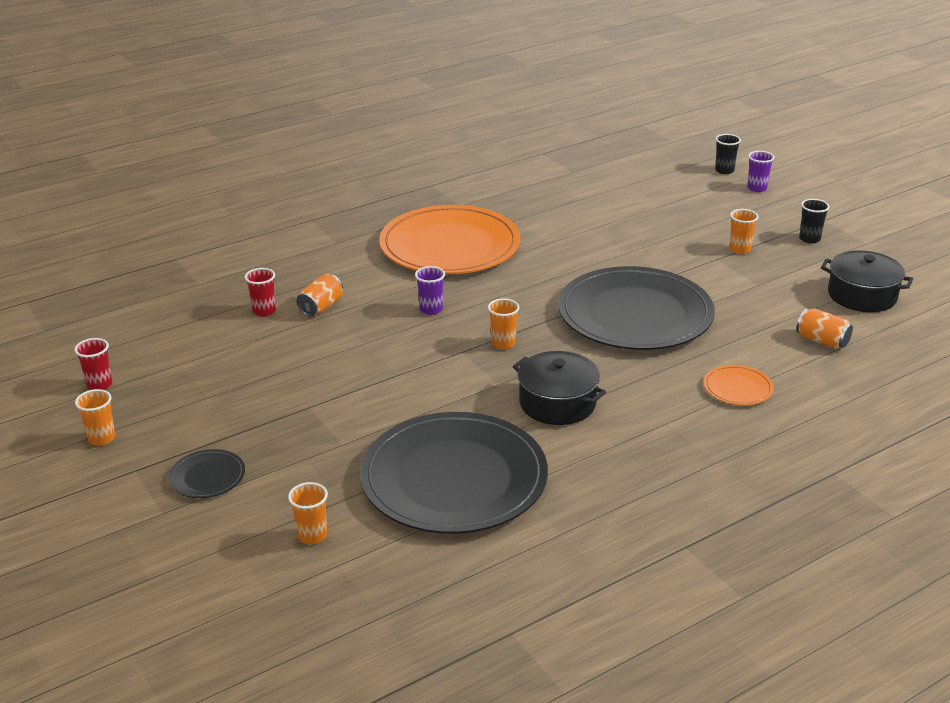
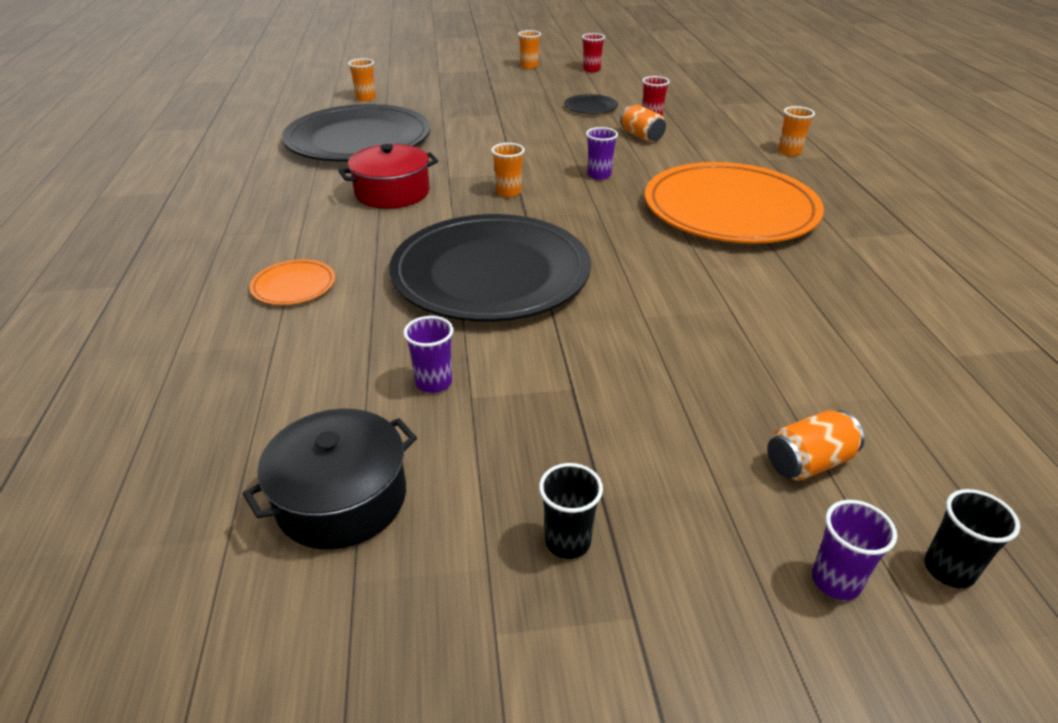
camera: 115 degrees right, 5 degrees up
(207, 477) = (457, 83): black plate -> black plate (591, 107)
(557, 403) = (392, 193): black pot -> red pot
(739, 249) = (586, 427): orange cup -> orange cup (789, 152)
(761, 299) = (434, 383): none -> purple cup
(822, 341) = (292, 388): orange can -> orange can (808, 462)

